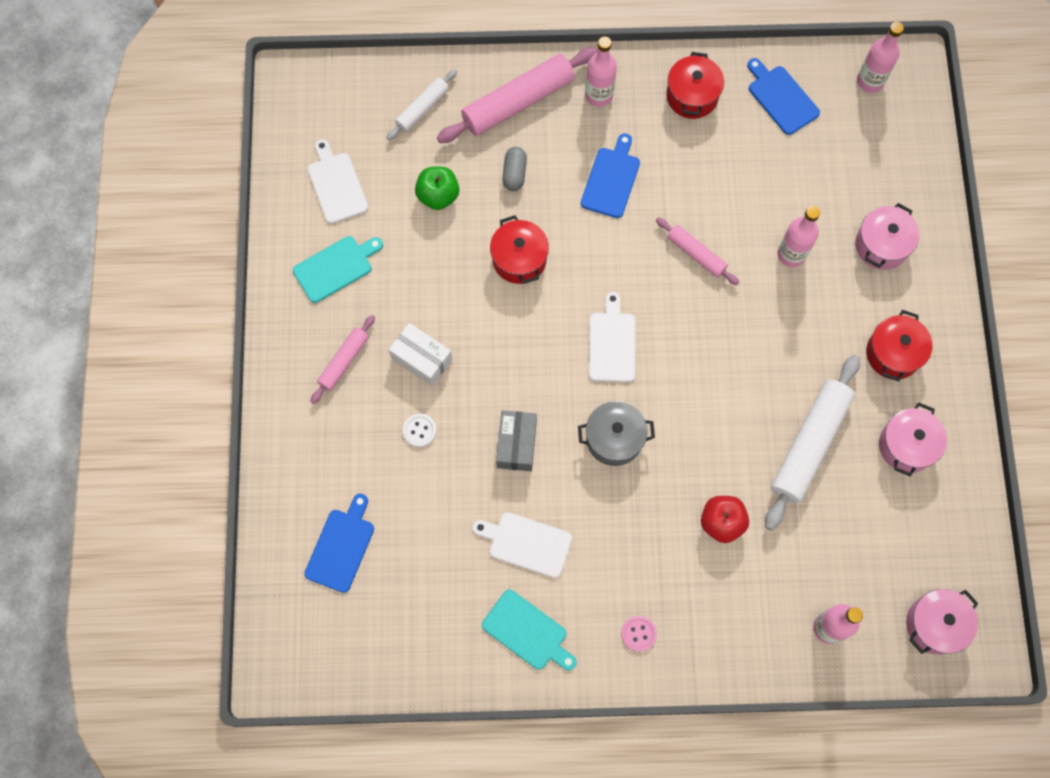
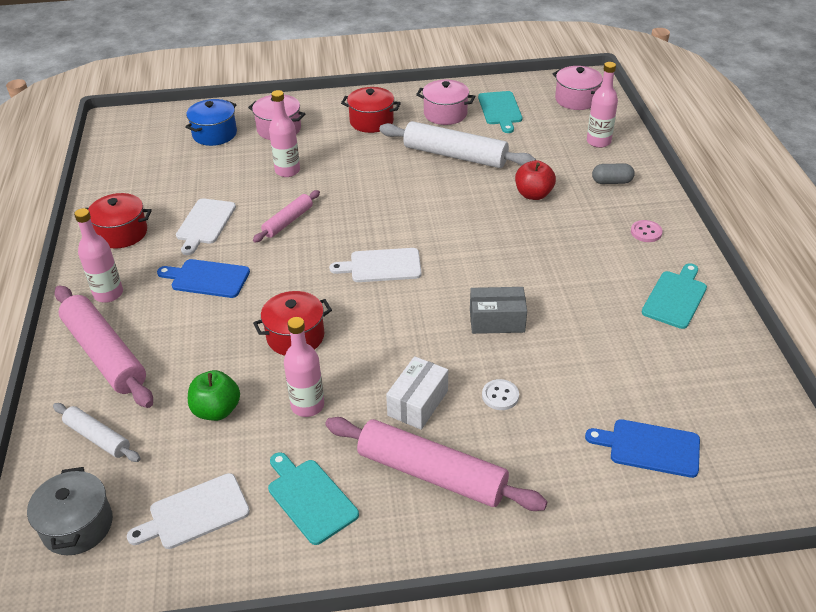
camera: 95 degrees left, 30 degrees down
(343, 361) = (431, 474): pink rolling pin -> pink rolling pin, size x1.83
(514, 173) = (194, 349): grey capsule -> grey capsule (611, 182)
(526, 543) = (593, 305): white cutting board -> white cutting board (205, 223)
(614, 439) = (475, 258): grey pot -> grey pot (77, 526)
(781, 98) = (133, 182): blue cutting board -> none
(870, 81) = (126, 139): pink bottle -> pink bottle (307, 405)
(875, 174) = (214, 134): none -> blue pot
(913, 517) = (500, 110): none -> turquoise cutting board

